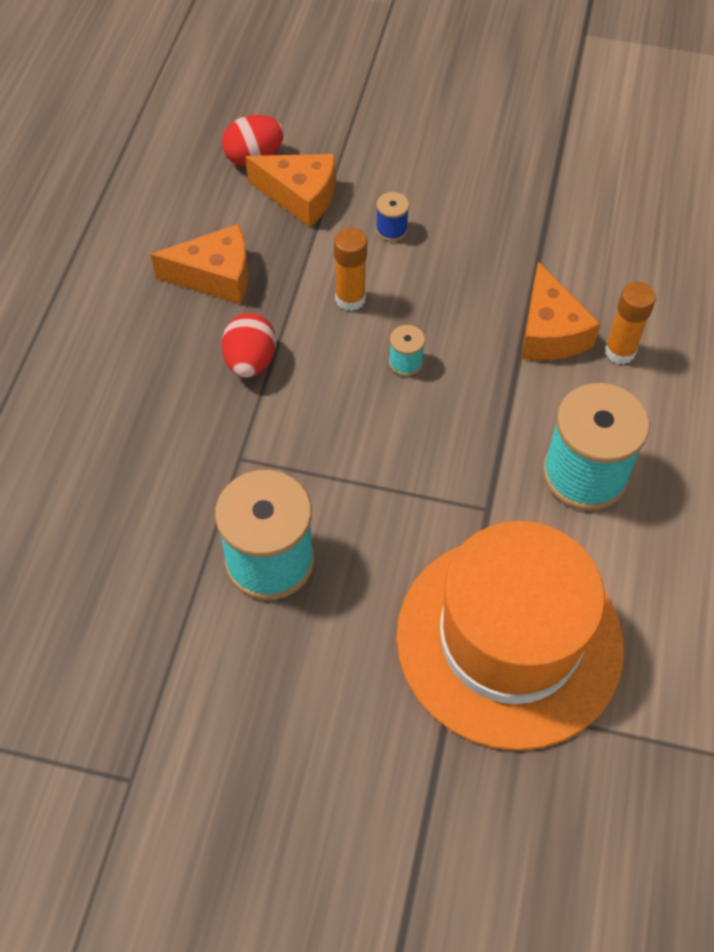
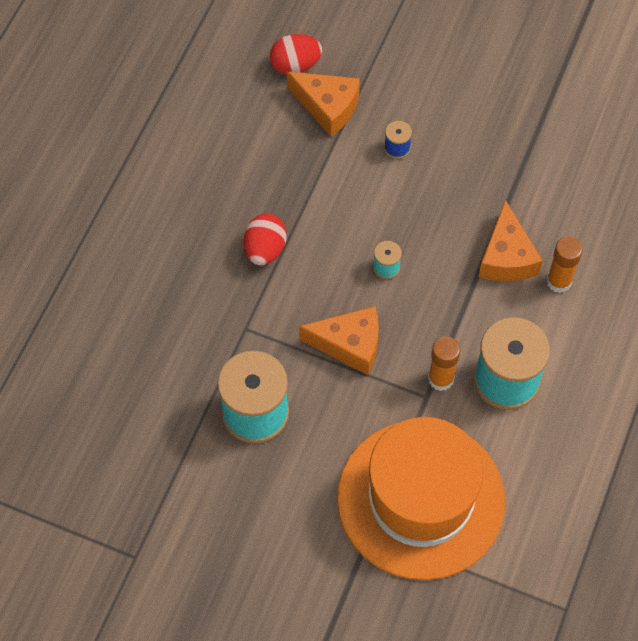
camera: 10 degrees right, 5 degrees up
(215, 276) = (248, 171): orange cheese -> orange cheese (349, 344)
(350, 299) = (352, 206): orange glue stick -> orange glue stick (441, 379)

